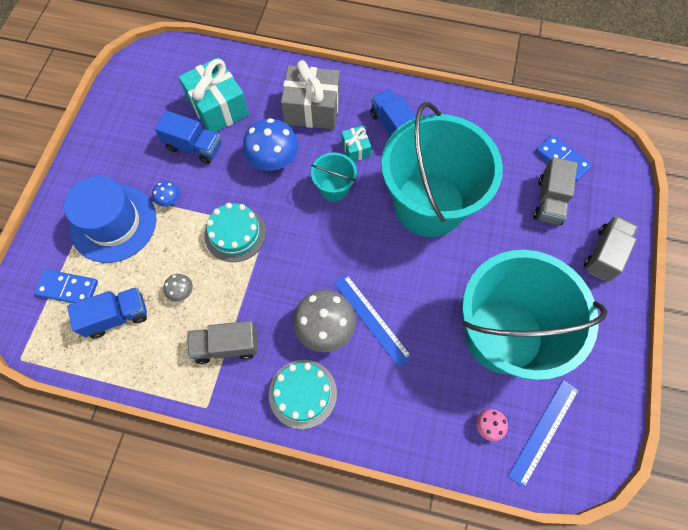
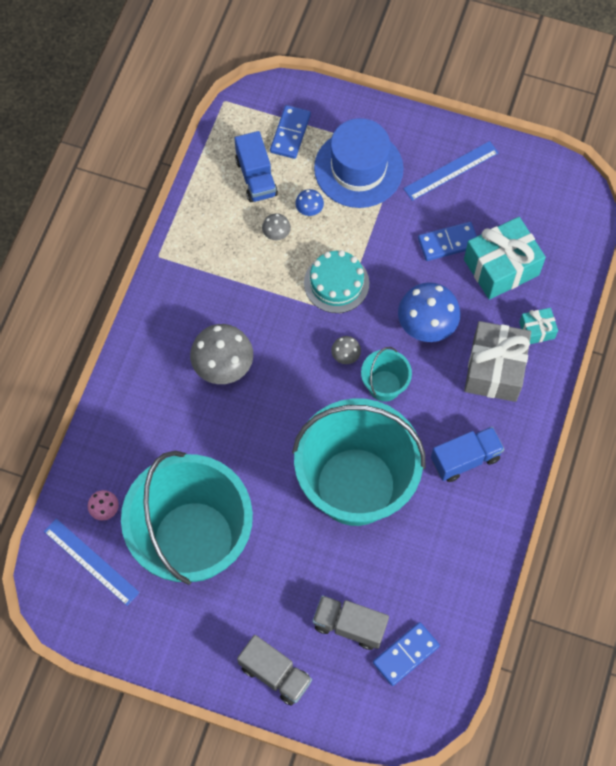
camera: 95 degrees right, 0 degrees up
(169, 200) = (382, 219): blue mushroom -> blue mushroom (309, 209)
(194, 147) = (448, 242): blue truck -> blue domino
(226, 346) = (215, 273): grey truck -> none
(302, 393) = (159, 340): turquoise cake -> none
(307, 221) = (345, 355): none -> grey mushroom
(355, 149) = (435, 413): turquoise gift -> turquoise gift (536, 330)
(371, 319) = (227, 410): blue ruler -> blue ruler (451, 170)

